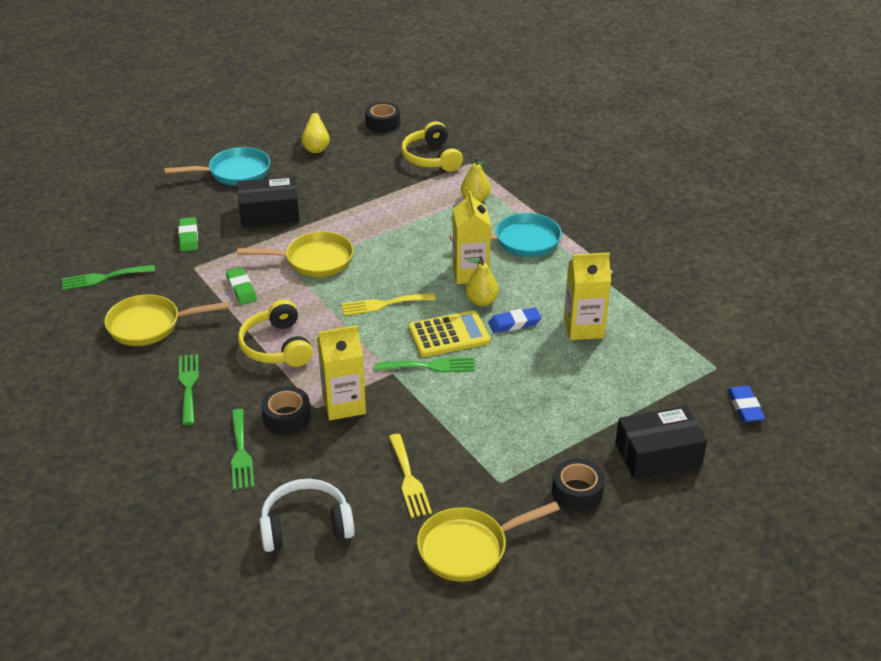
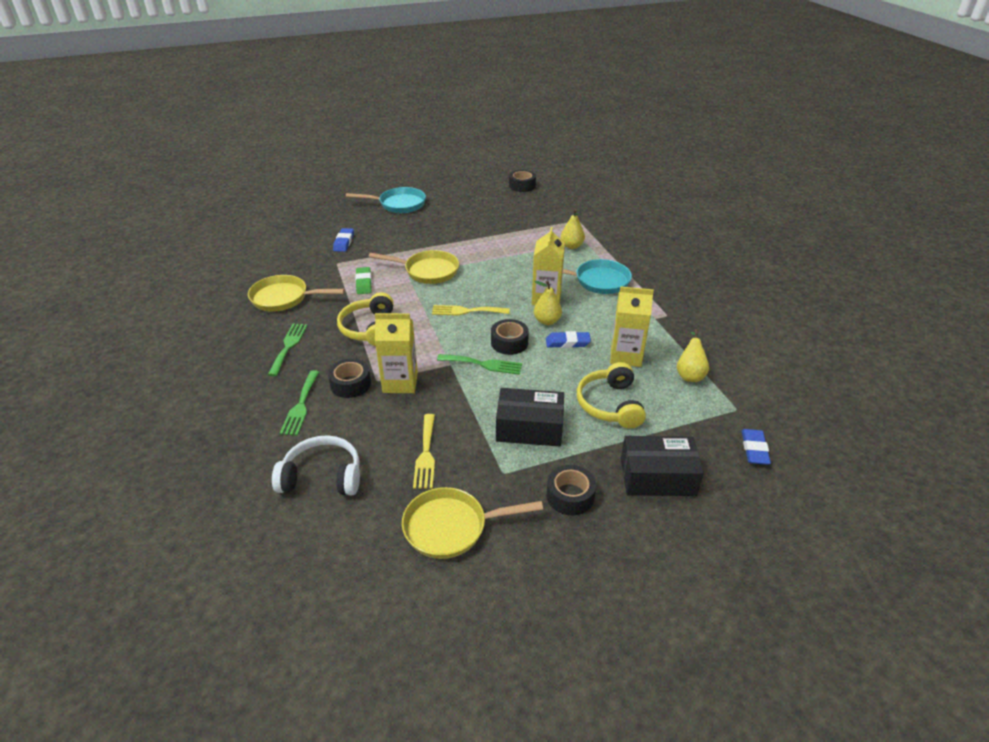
camera: 15 degrees right, 0 degrees up
(104, 278) = (270, 260): green fork -> none
(188, 237) = (344, 242): green eraser -> blue eraser
(269, 213) = (410, 234): black box -> black box (529, 428)
(316, 148) = (465, 196): yellow pear -> yellow pear (689, 374)
(431, 158) = (549, 213): yellow headphones -> yellow headphones (610, 404)
(449, 335) = (509, 343): yellow calculator -> black tape

